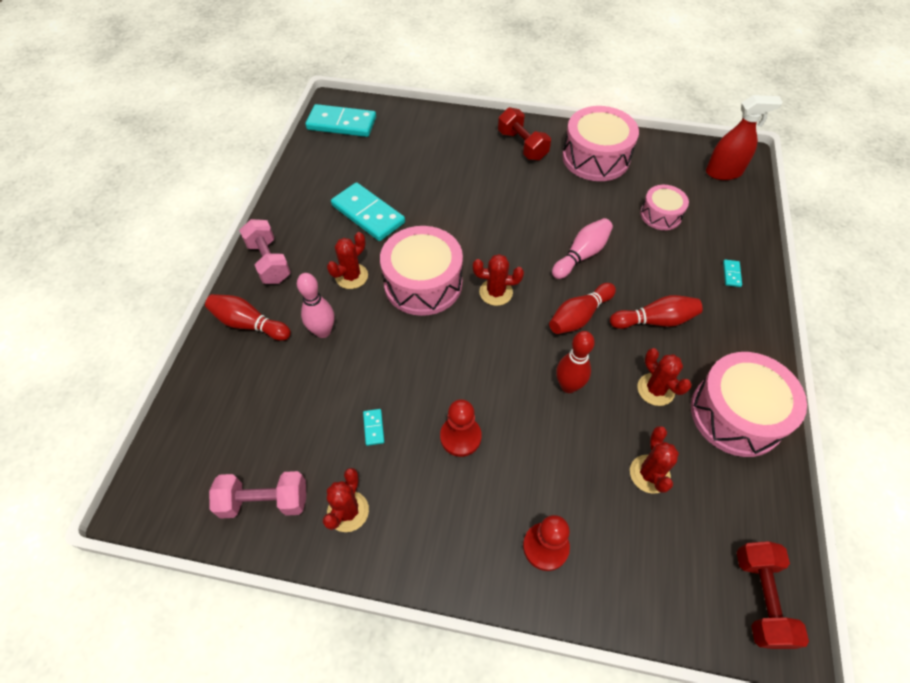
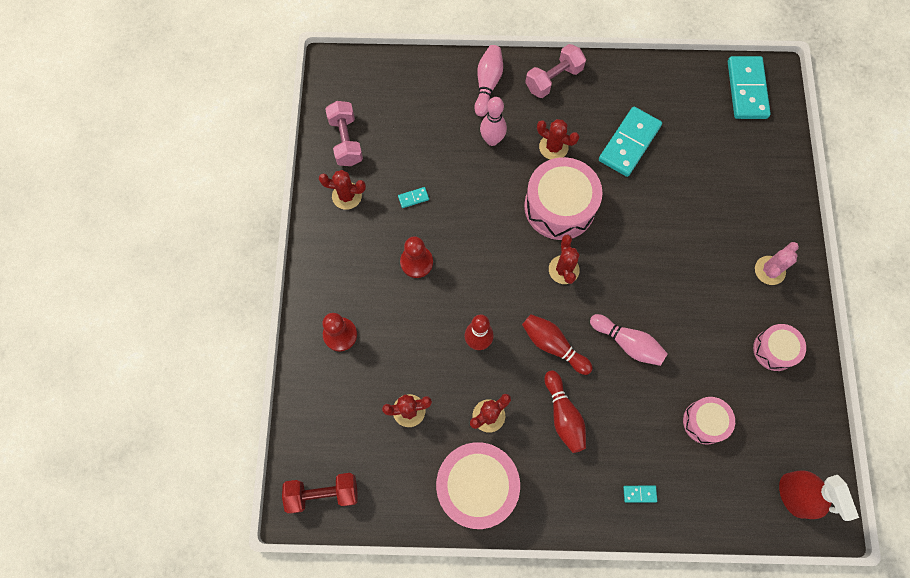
camera: 80 degrees right, 15 degrees up
(249, 324) = (487, 84): red bowling pin -> pink bowling pin
(522, 145) = (769, 270): red dumbbell -> pink cactus
(595, 157) = (774, 350): pink drum -> pink drum, size x0.56

